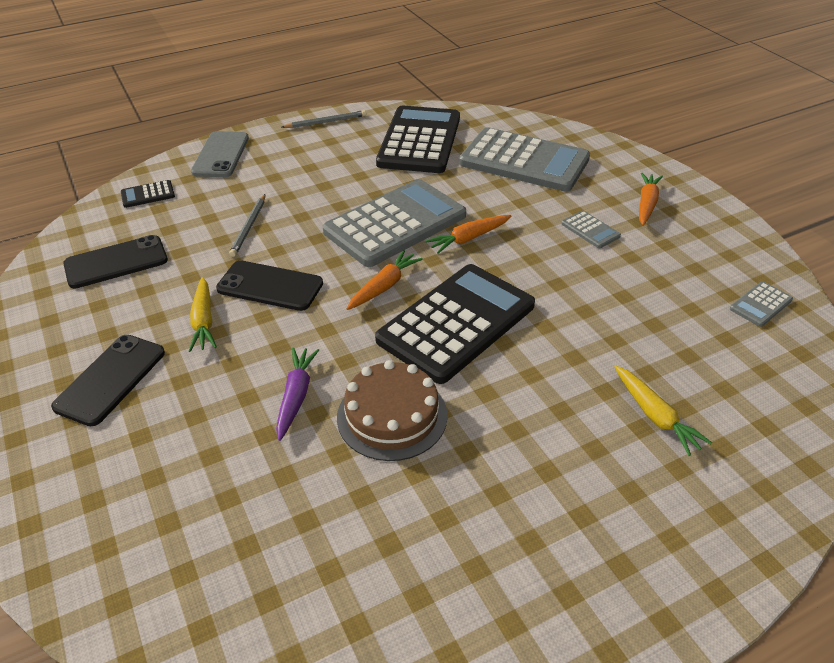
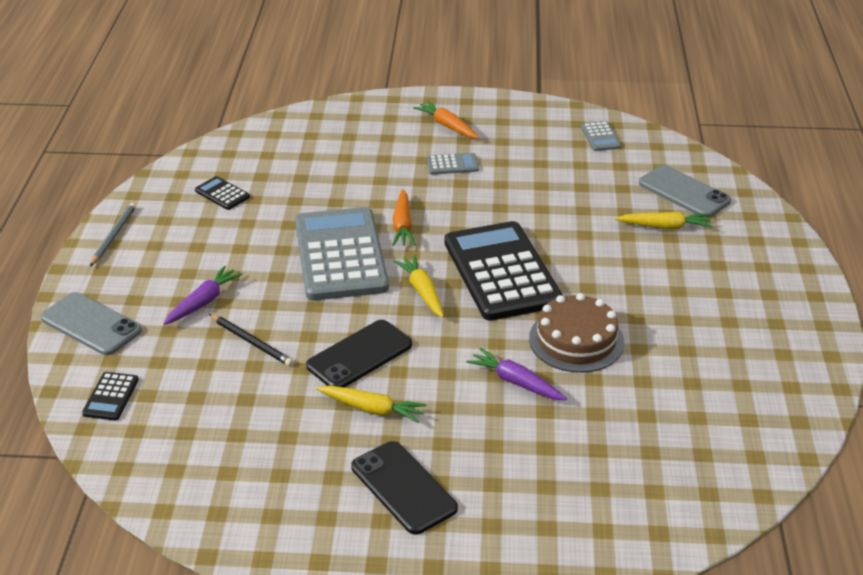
camera: 60 degrees left, 5 degrees down
(116, 262) = (218, 447): black phone -> none
(249, 227) = (251, 342): grey pencil -> black pencil
(281, 187) = (203, 302): none -> purple carrot
(384, 286) = (422, 291): orange carrot -> yellow carrot
(419, 141) = (222, 194): black calculator -> black calculator, size x0.41
(524, 161) = (323, 154): grey calculator -> none
(740, 408) = (684, 192): none -> grey phone

